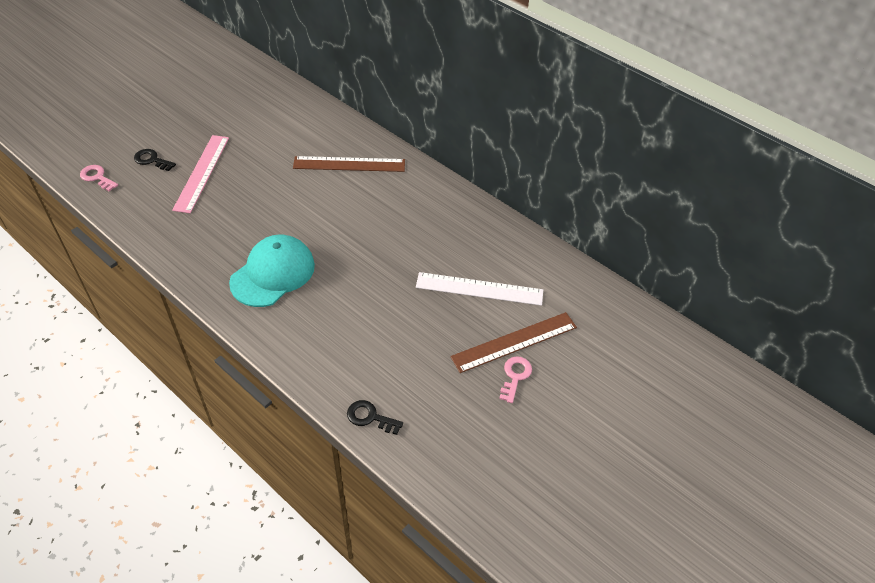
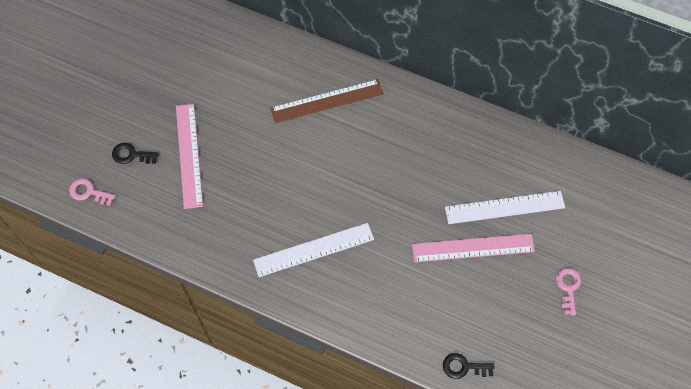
camera: 15 degrees left, 15 degrees up
(273, 273) = (313, 249): turquoise cap -> white ruler
(431, 314) = (473, 248): none -> pink ruler
(514, 342) = (555, 253): brown ruler -> none

